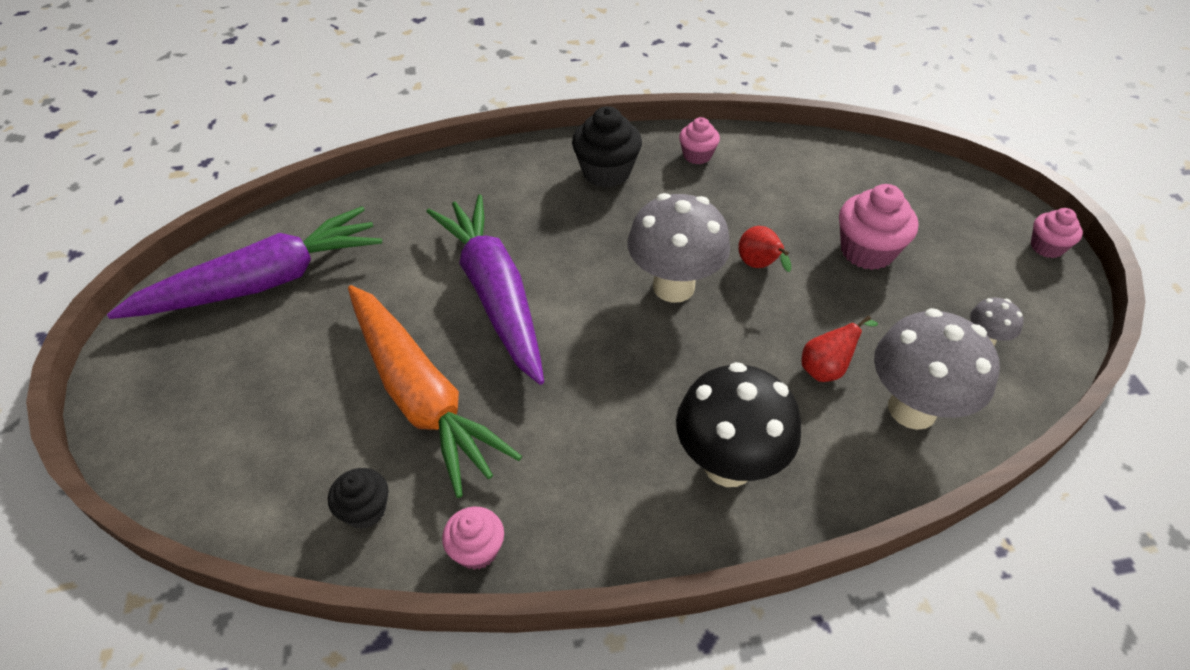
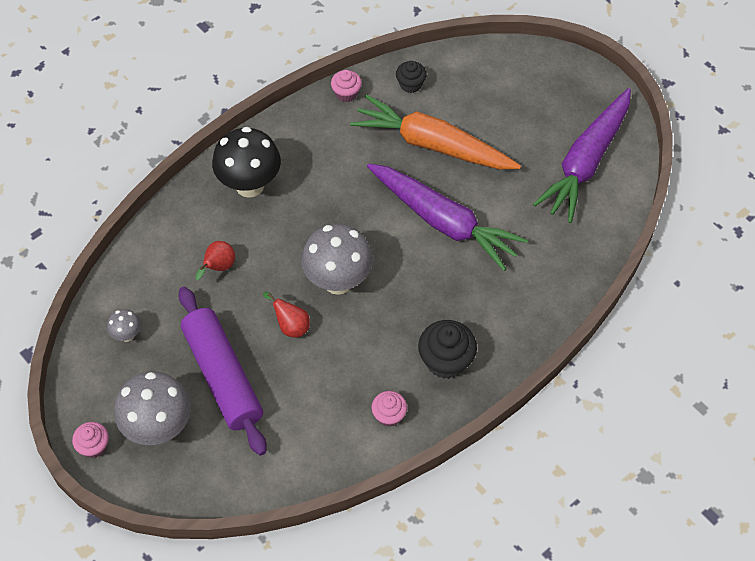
camera: 150 degrees right, 10 degrees up
(867, 251) = (222, 376): pink cupcake -> purple rolling pin
(912, 409) = (161, 264): grey mushroom -> grey mushroom (159, 428)

